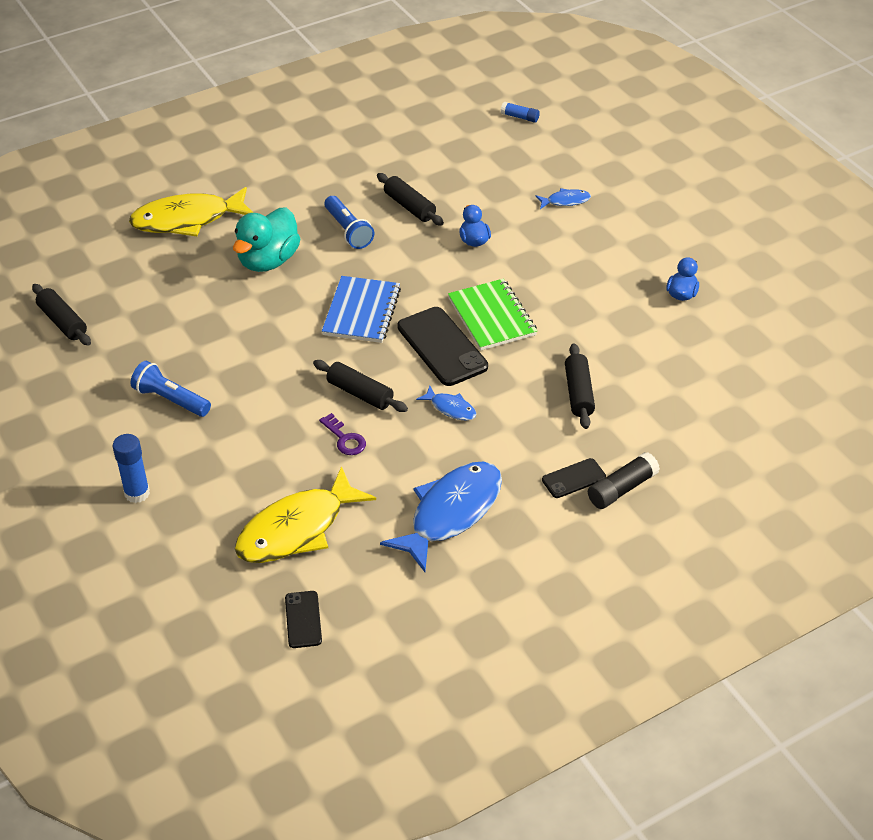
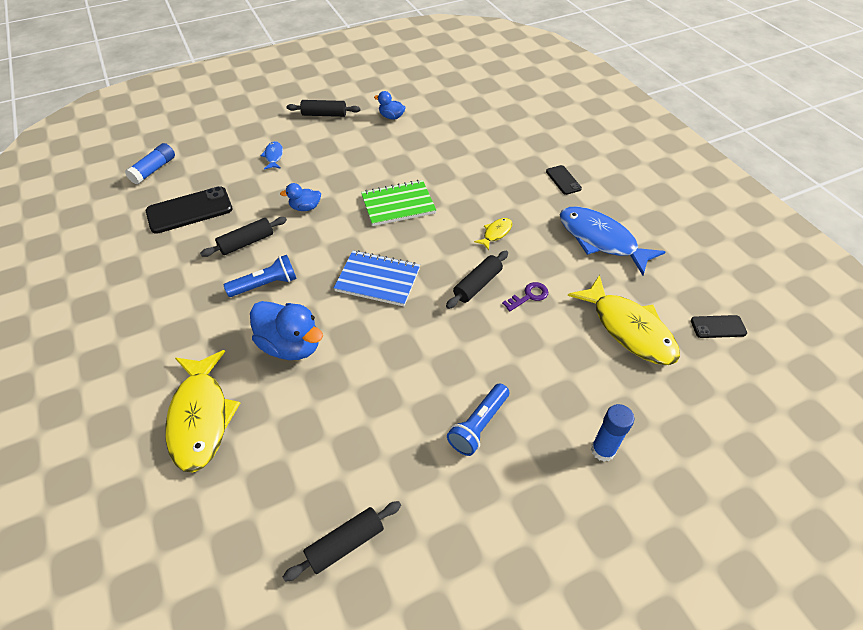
camera: 85 degrees left, 5 degrees up
(268, 261) = (291, 345): turquoise duck -> blue duck
(442, 347) = (428, 234): black phone -> black phone (189, 210)
(451, 408) = (496, 233): blue fish -> yellow fish
(519, 117) = (154, 170): blue glue stick -> blue glue stick, size x1.56
(579, 393) = (483, 170): black rolling pin -> black rolling pin (324, 114)
(622, 488) = (570, 161): black glue stick -> none

